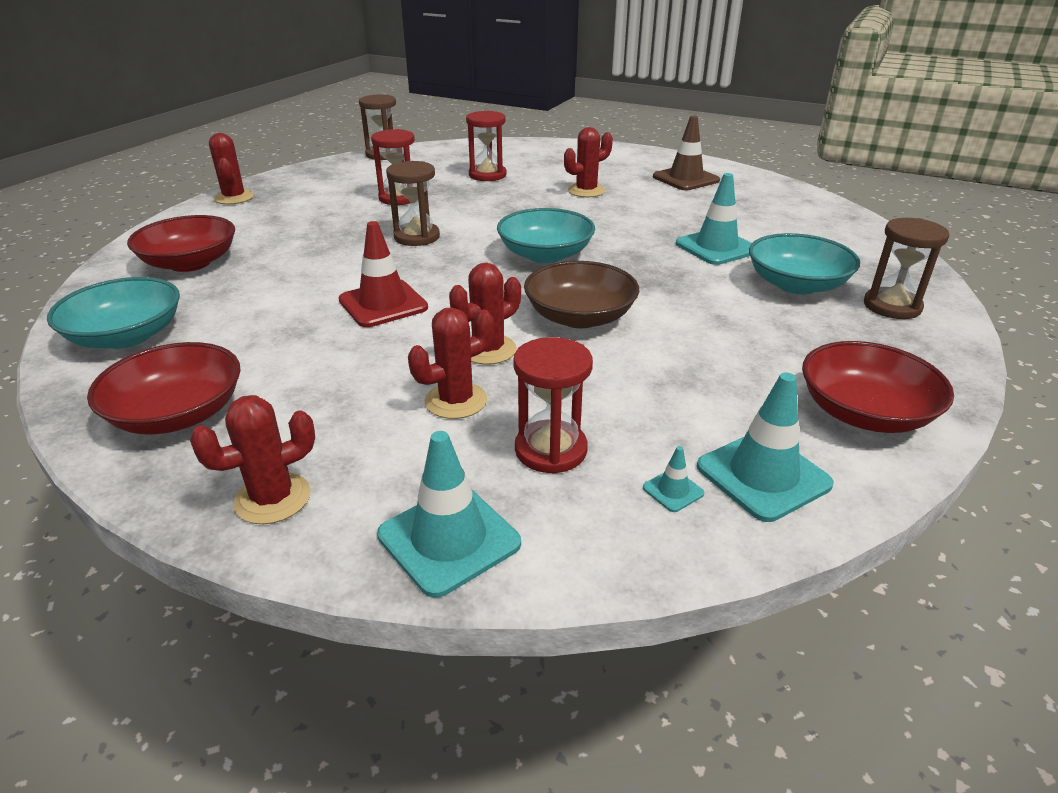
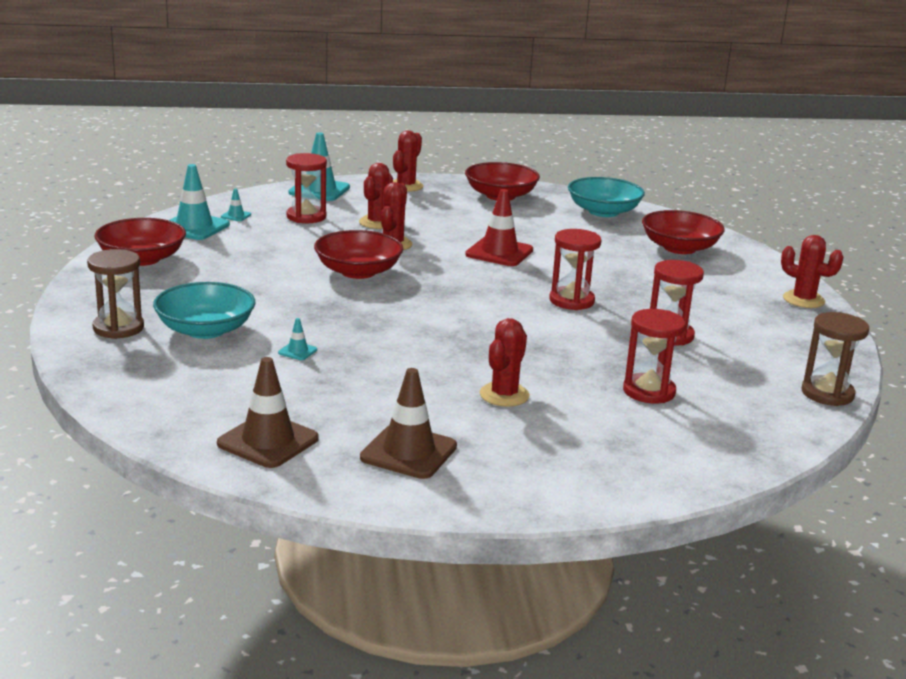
camera: 145 degrees right, 10 degrees down
(417, 237) = (571, 301): brown hourglass -> red hourglass
(545, 254) = (442, 309): turquoise bowl -> none
(580, 317) = (358, 271): brown bowl -> red bowl
(716, 247) = (297, 351): turquoise traffic cone -> turquoise traffic cone, size x0.45
(775, 199) = (268, 441): none -> brown traffic cone

